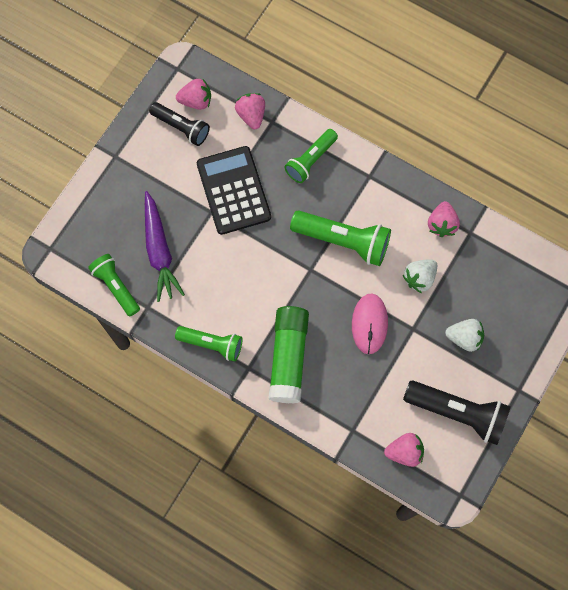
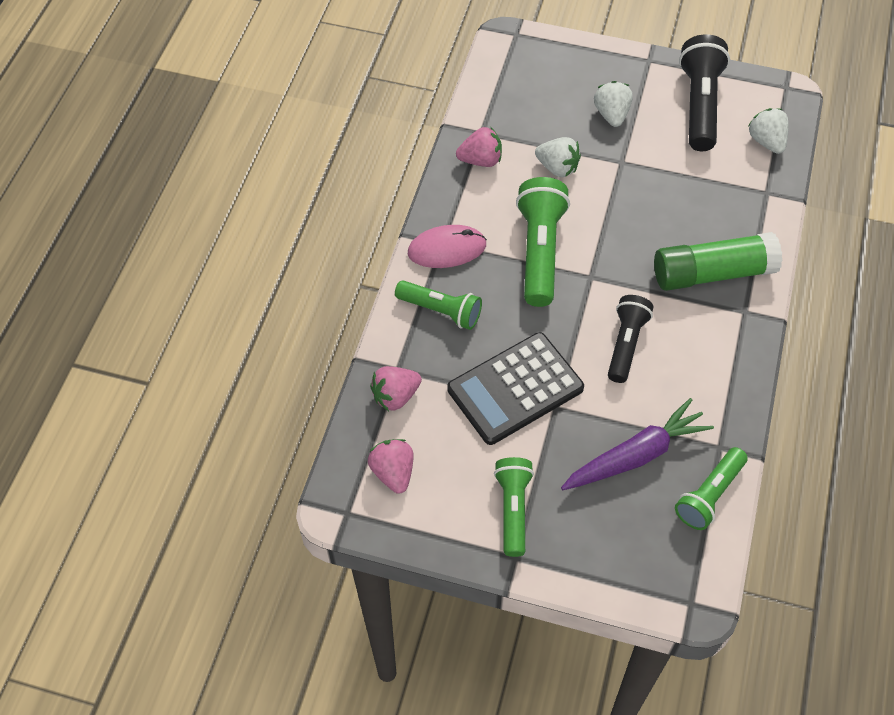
camera: 105 degrees left, 15 degrees down
(181, 127) = (441, 480): black flashlight -> black flashlight (625, 344)
(212, 344) = (734, 358): green flashlight -> green flashlight (513, 509)
(369, 324) = (634, 203): pink mouse -> pink mouse (447, 249)
(404, 452) = (766, 141): pink strawberry -> white strawberry

